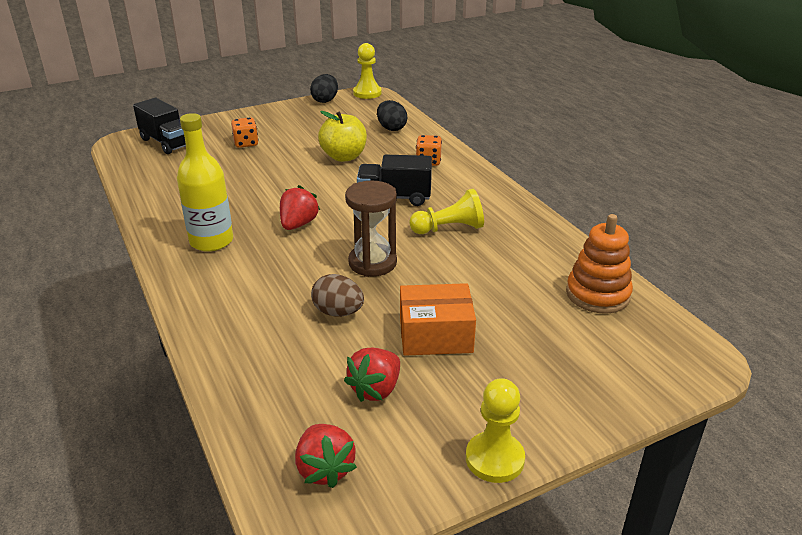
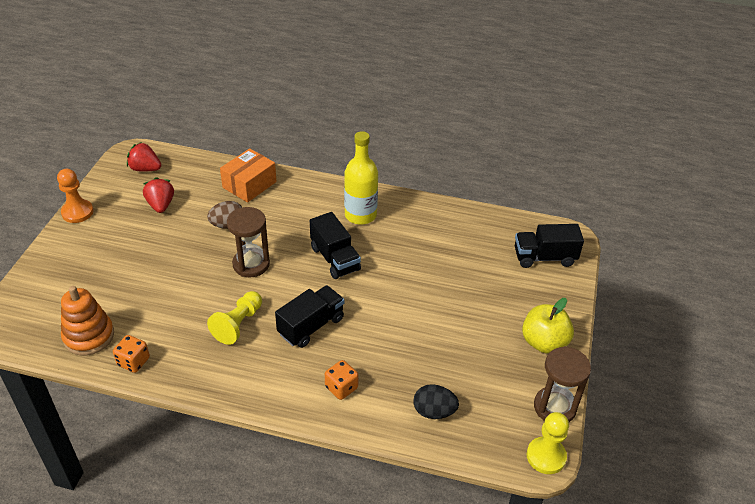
camera: 130 degrees right, 10 degrees up
(246, 143) = (498, 298): orange dice -> orange dice (133, 362)
(298, 224) = (335, 259): red strawberry -> black truck
(325, 100) = (554, 407): black egg -> brown hourglass
(344, 157) = (409, 341): yellow apple -> yellow apple (544, 342)
(435, 335) = (162, 246): orange box -> orange box (249, 185)
(494, 459) = (77, 212): yellow pawn -> orange pawn

